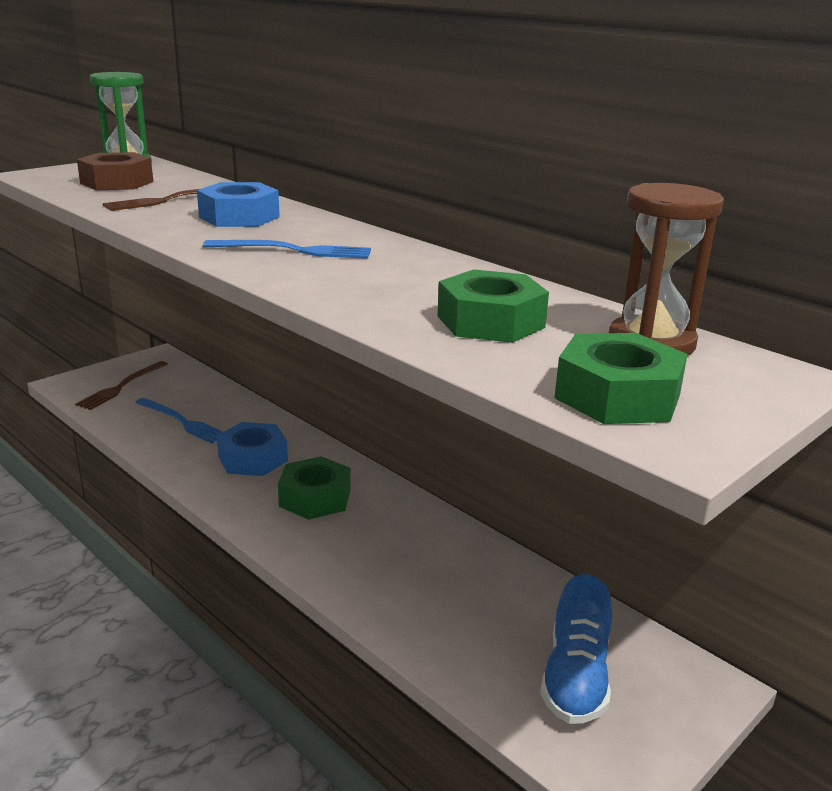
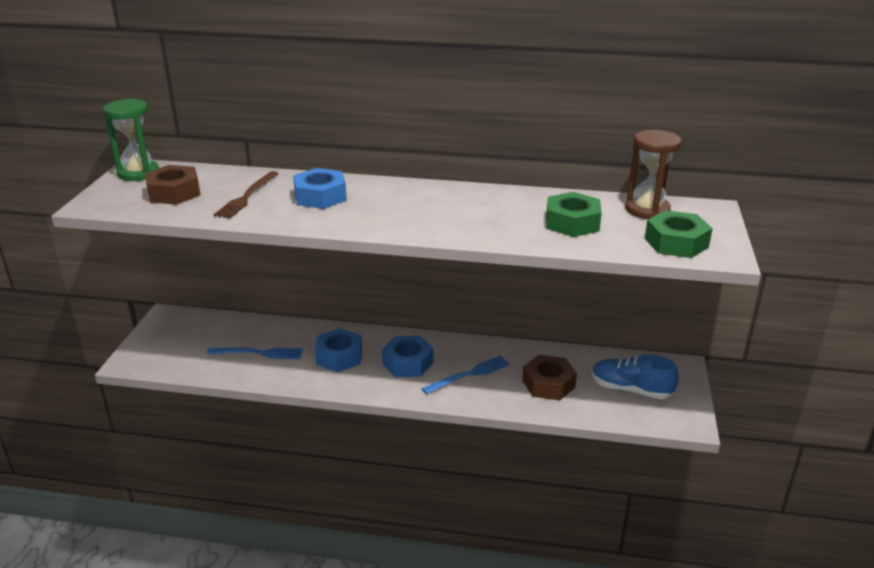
camera: 35 degrees left, 5 degrees up
(121, 387) = (176, 348): brown fork -> none
(294, 250) = (403, 211): blue fork -> blue fork (469, 375)
(315, 498) = (407, 363): green nut -> blue nut
(457, 606) = (548, 384): none -> brown nut
(575, 677) = (631, 389): blue shoe -> blue shoe turned 135 degrees clockwise

